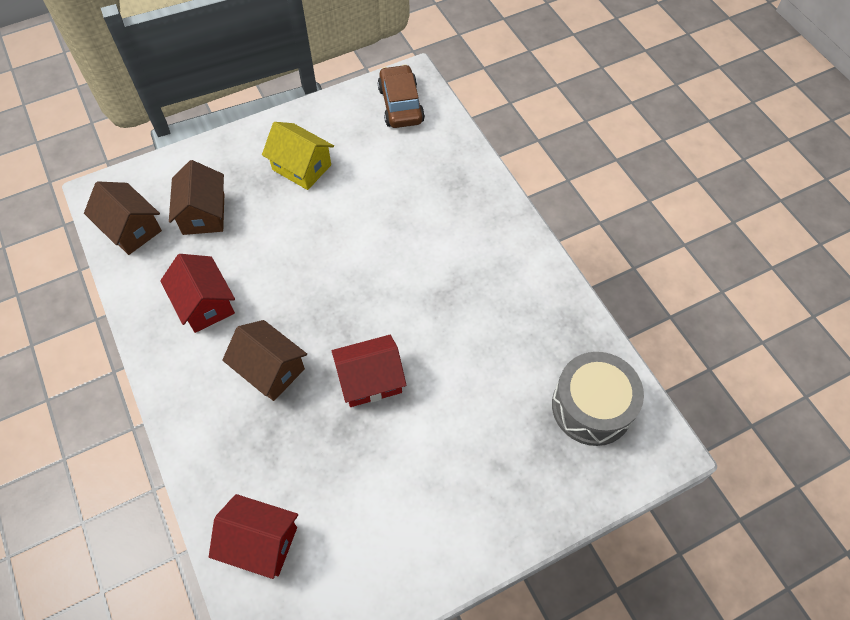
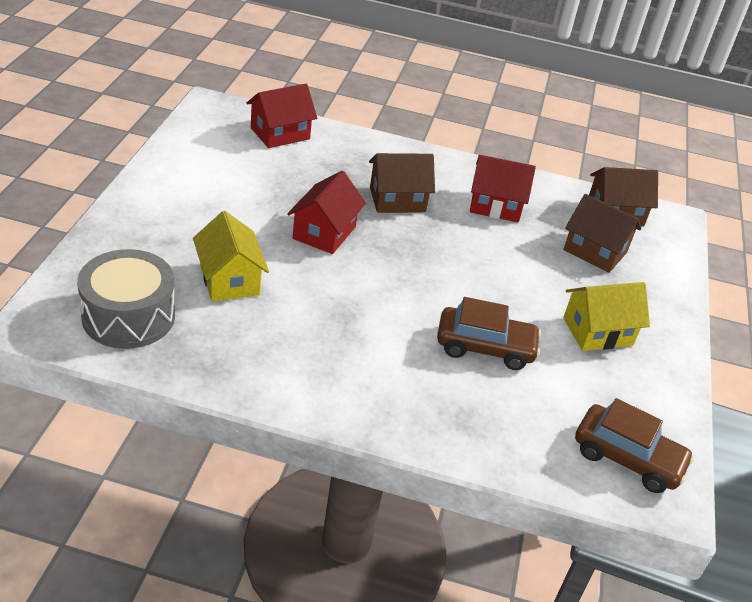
camera: 125 degrees right, 20 degrees down
(385, 209) = (485, 347): none -> brown car
(490, 387) = (229, 279): none -> yellow house

